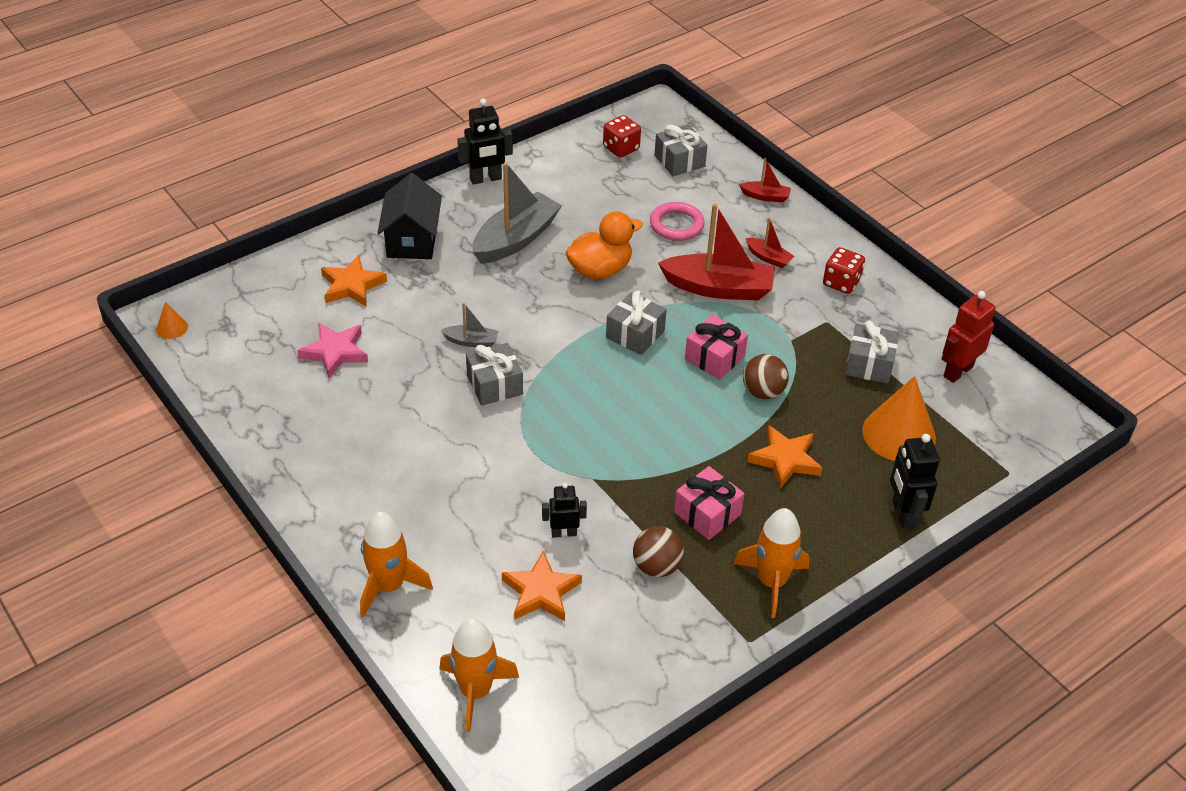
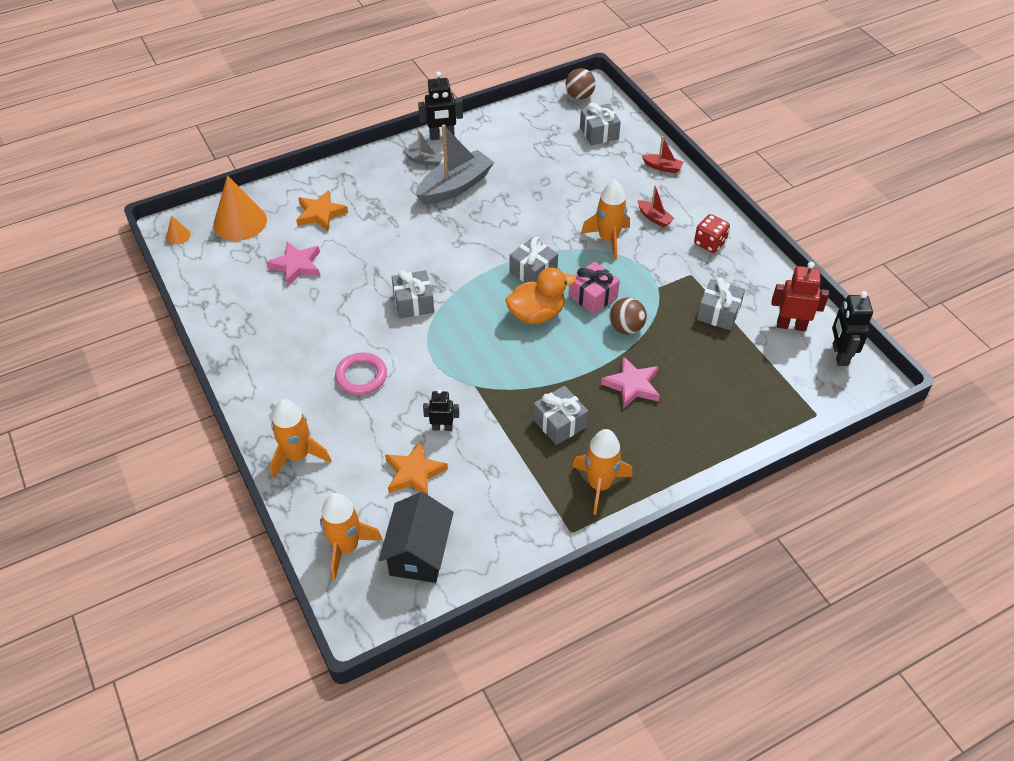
camera: 10 degrees right, 5 degrees up
(412, 240) = (374, 181): black house -> black house (419, 553)
(471, 341) = (403, 266): grey boat -> grey boat (425, 161)
(600, 270) = (516, 217): orange duck -> orange duck (537, 314)
(621, 148) = (554, 119): red dice -> none
(656, 566) = (510, 462): brown ball -> brown ball (579, 96)
(676, 225) = (585, 185): pink ring -> pink ring (361, 376)
(707, 513) = (559, 423): pink gift -> grey gift
(718, 288) = (608, 239): red boat -> orange rocket
(785, 460) = (632, 385): orange star -> pink star
(899, 434) = (730, 373): orange cone -> orange cone (240, 222)
(903, 514) = (720, 440): black robot -> black robot (839, 355)
(957, 371) = (791, 325): red robot -> red robot turned 45 degrees clockwise

